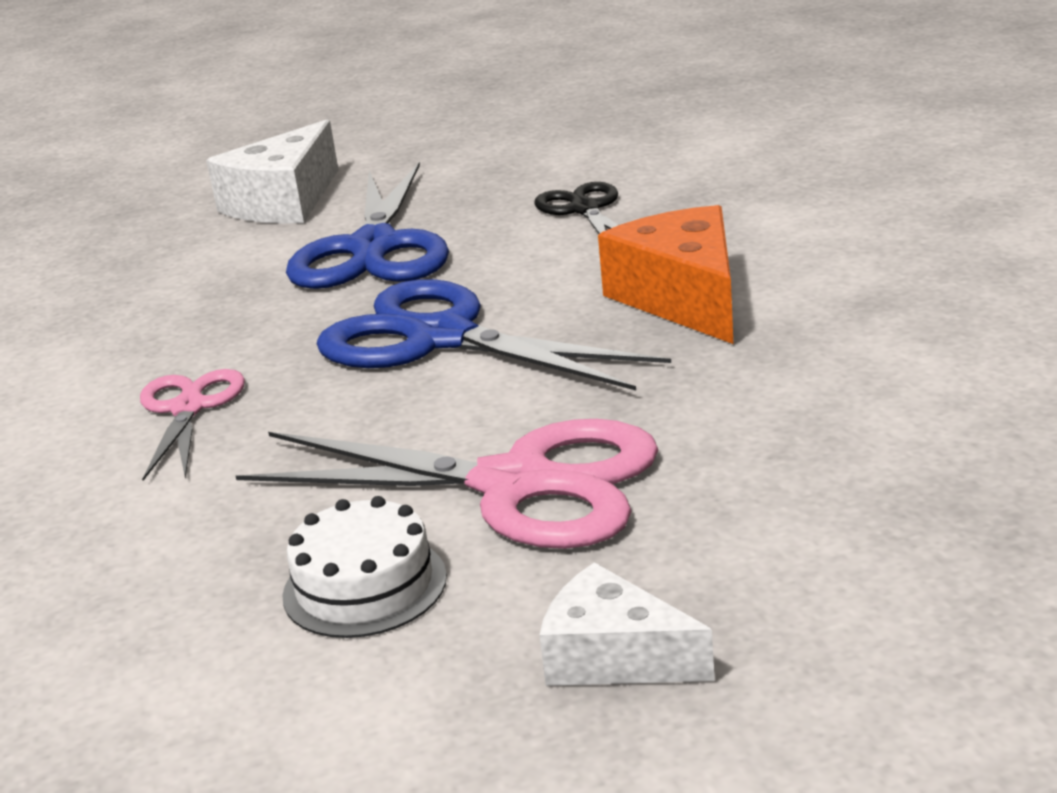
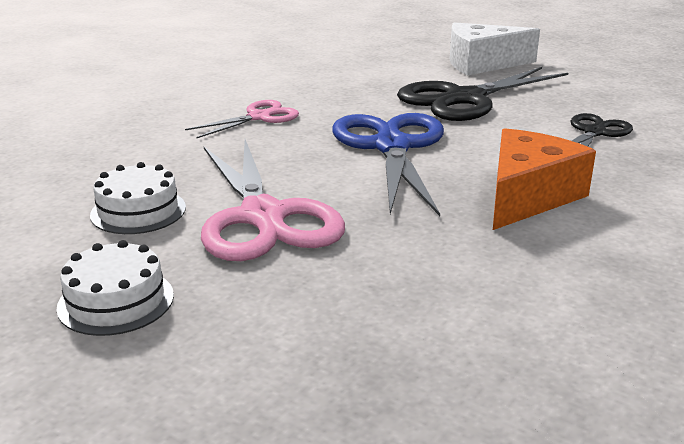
camera: 50 degrees right, 0 degrees up
(374, 248) = (464, 99): blue scissors -> black scissors
(614, 657) = (116, 301): white cheese -> white cake

